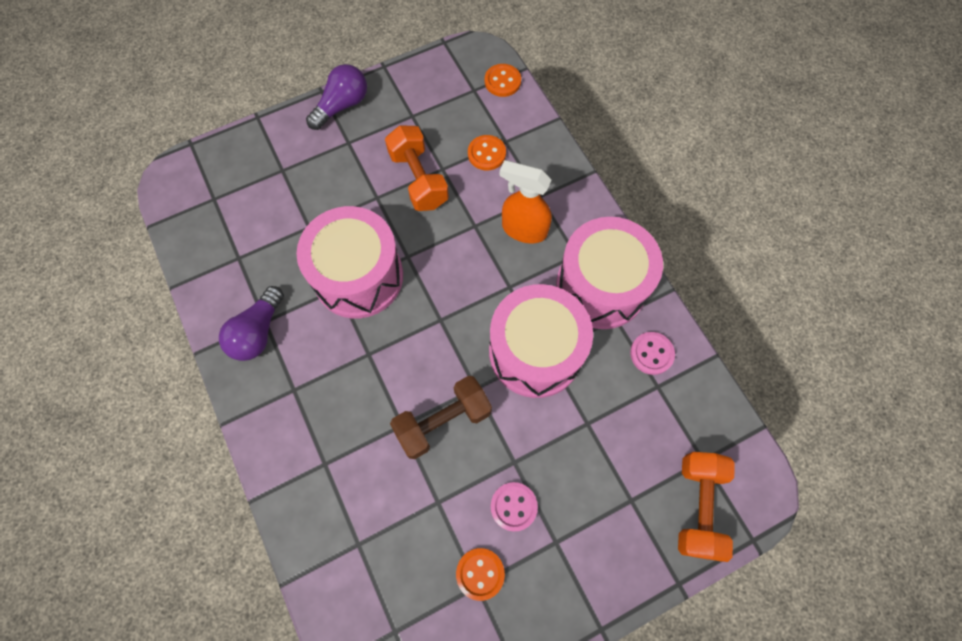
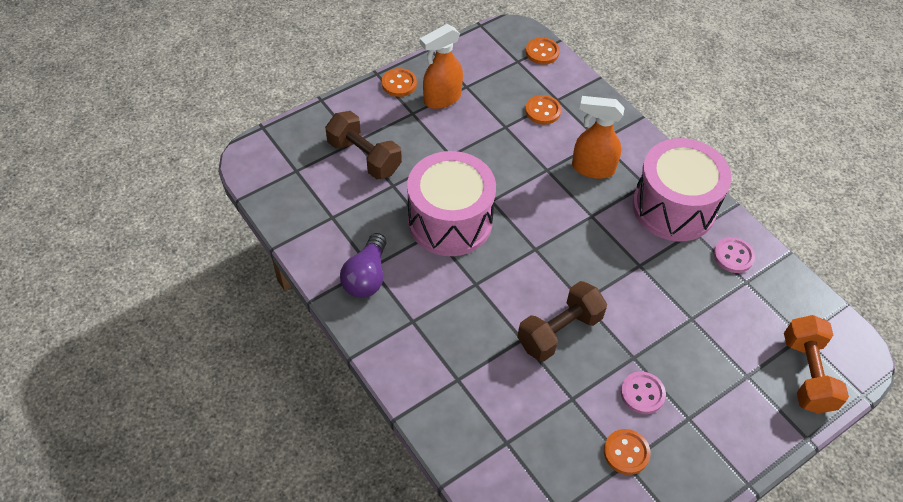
camera: 10 degrees left, 15 degrees down
(286, 190) = (364, 157): none -> brown dumbbell
(342, 106) = (399, 84): purple light bulb -> orange button
(382, 128) = (441, 99): none -> orange spray bottle
(418, 179) = (485, 137): orange dumbbell -> none
(535, 352) = (629, 265): pink drum -> none

